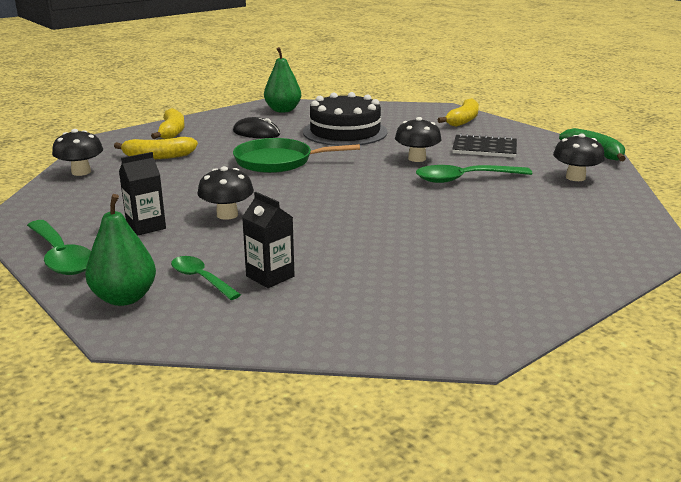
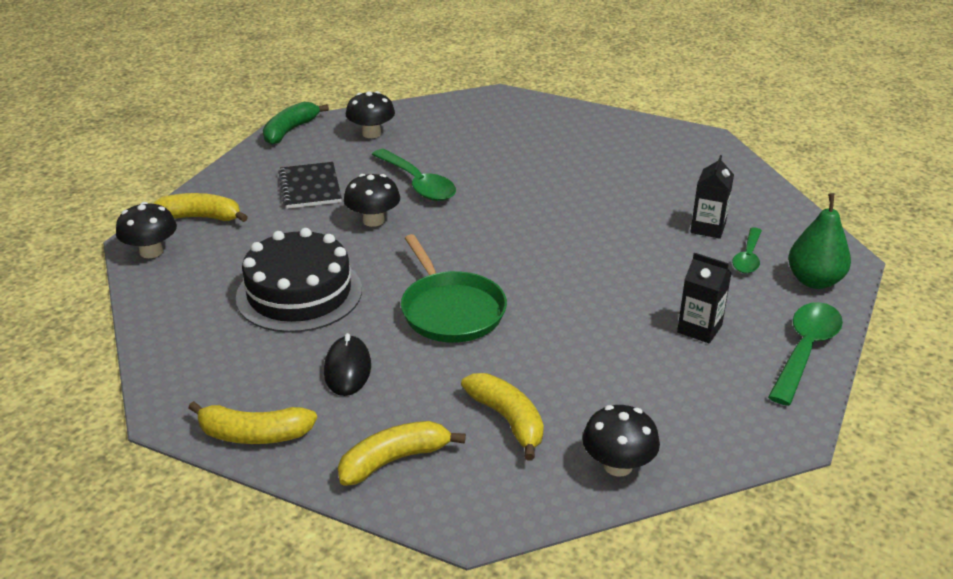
camera: 115 degrees left, 10 degrees up
(227, 215) = (625, 290): black mushroom -> black mushroom (151, 251)
(233, 113) = (254, 434): none -> yellow banana
(283, 110) = (210, 385): green pear -> none

